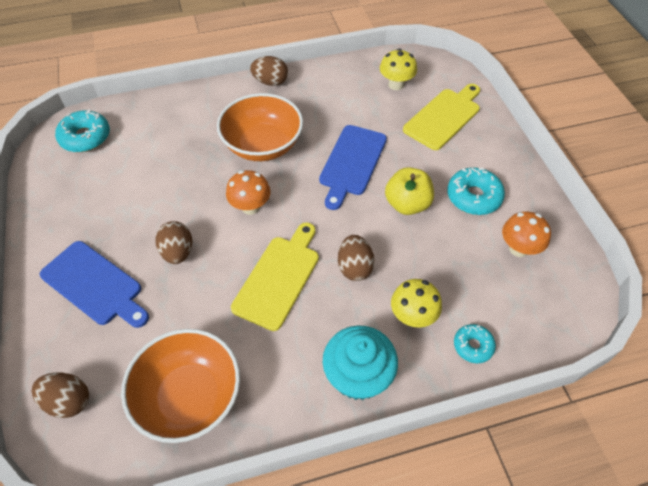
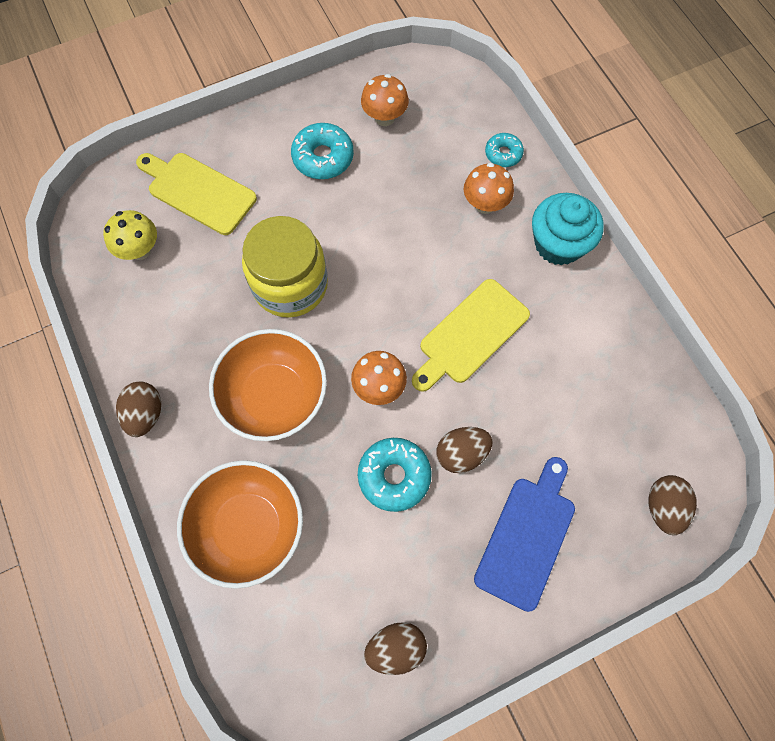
camera: 100 degrees left, 15 degrees up
(85, 137) = (291, 657): turquoise donut -> turquoise donut (394, 476)
(189, 397) = (623, 388): orange bowl -> orange bowl (248, 527)
(279, 278) = (470, 334): yellow cutting board -> yellow cutting board turned 60 degrees counterclockwise
(352, 163) = (290, 285): blue cutting board -> yellow jar
(354, 267) = (440, 262): brown egg -> brown egg (395, 647)
(407, 204) = (345, 220): yellow apple -> none
(412, 316) = (485, 204): yellow mushroom -> orange mushroom

